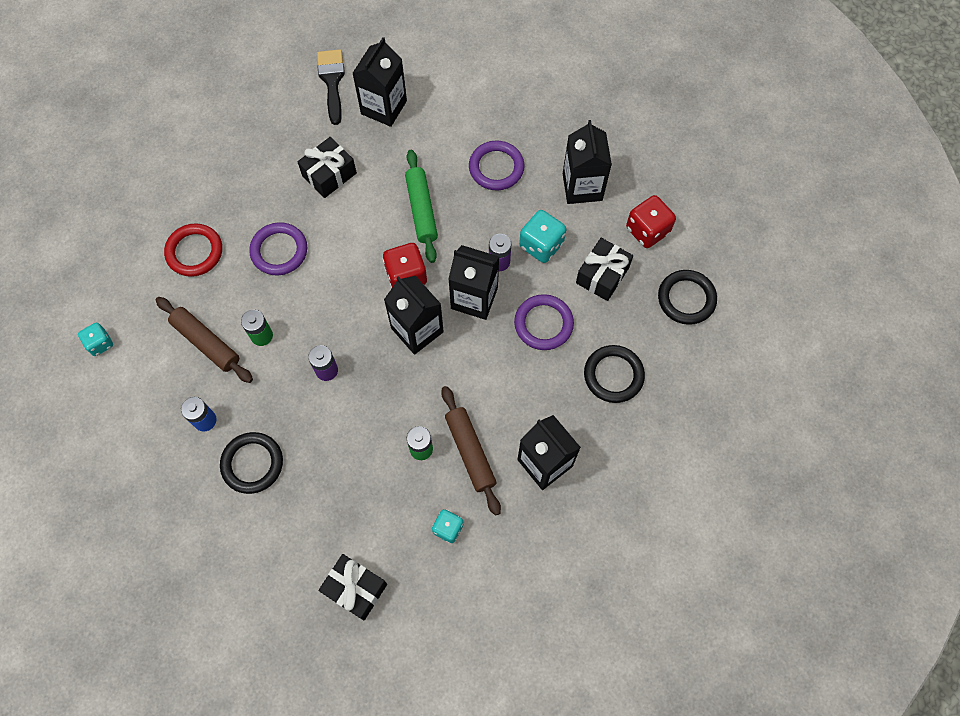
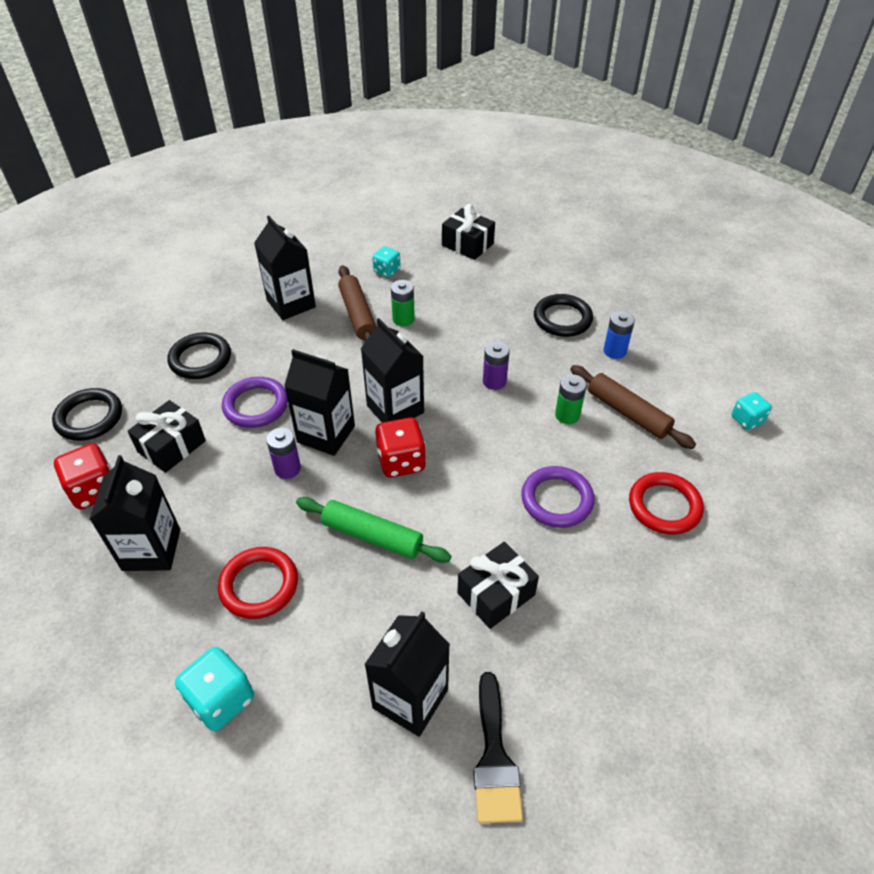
camera: 175 degrees left, 20 degrees down
(421, 210) = (372, 536): green rolling pin -> green rolling pin turned 60 degrees counterclockwise
(496, 168) = (259, 585): purple ring -> red ring
(541, 245) = (231, 483): turquoise dice -> turquoise dice (221, 699)

